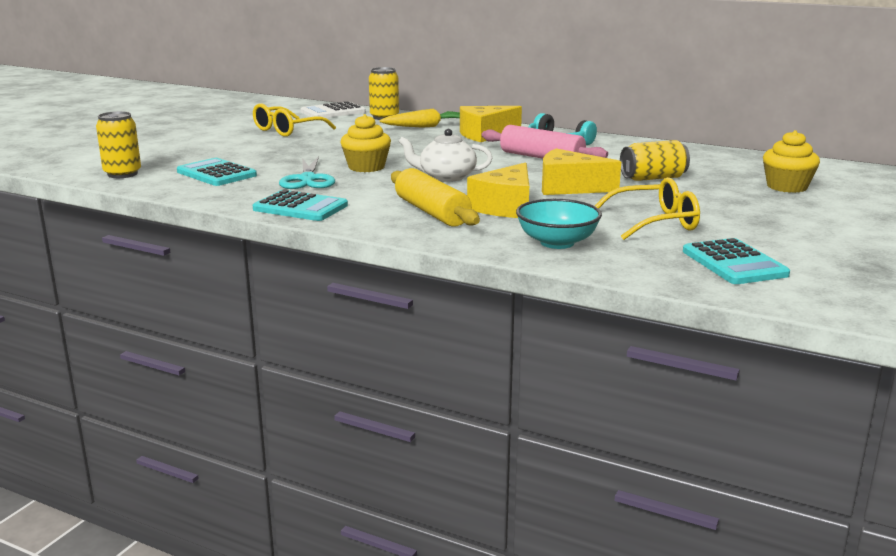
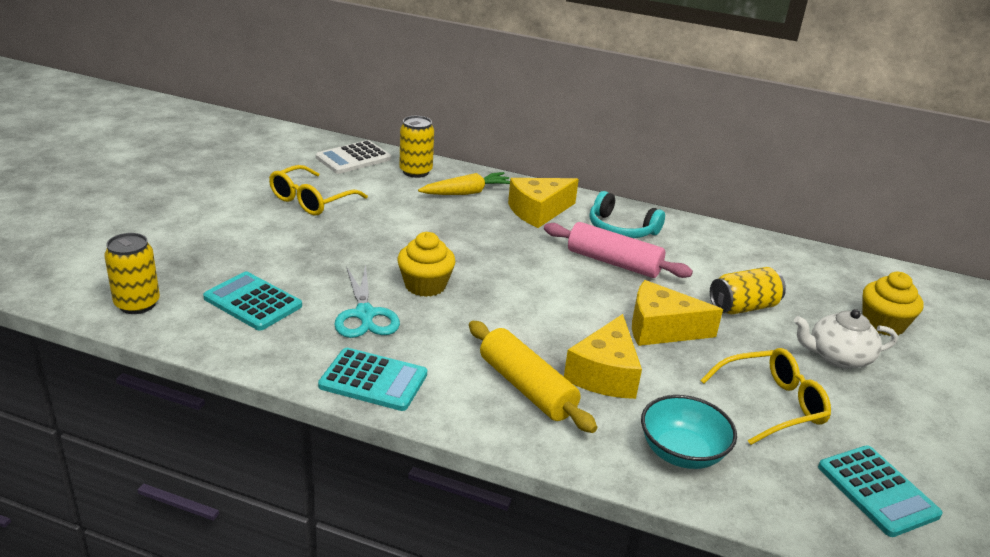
camera: 10 degrees left, 10 degrees up
(446, 177) = (521, 306): white teapot -> white teapot (838, 357)

